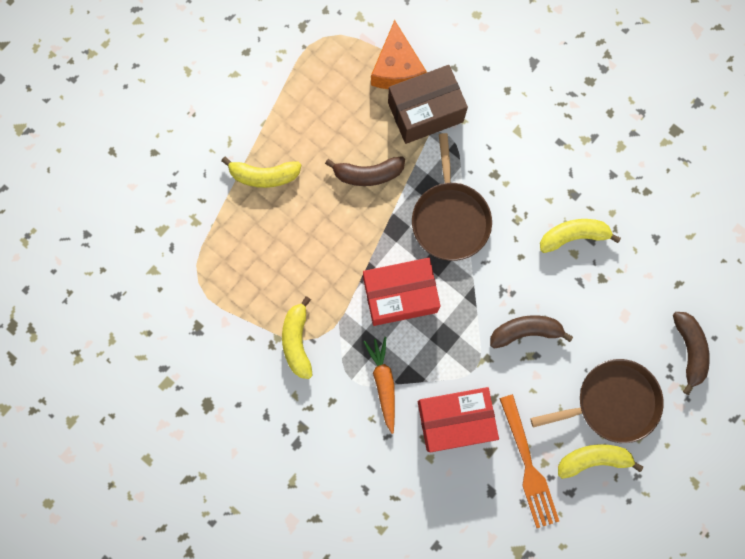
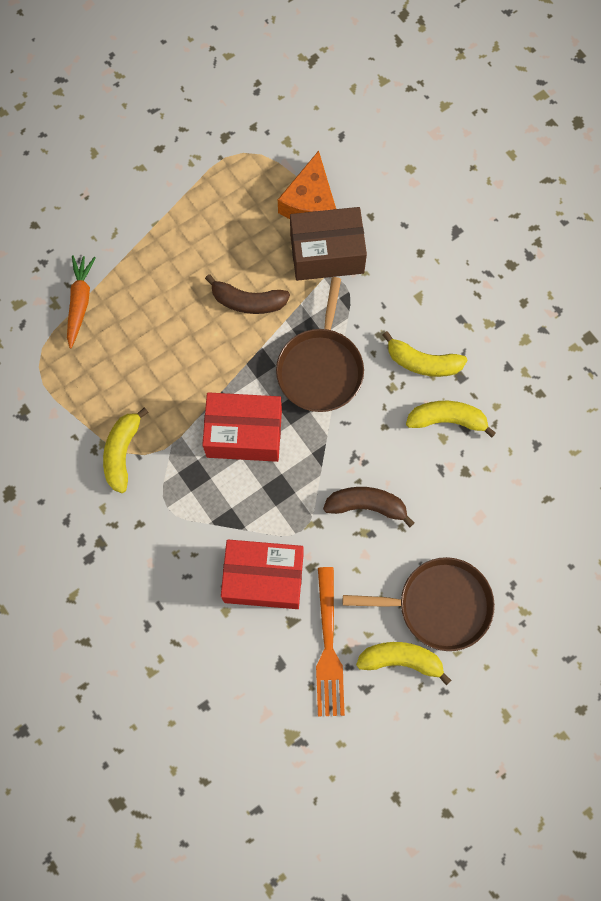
camera: 15 degrees right, 5 degrees down
(264, 176) = (139, 276): yellow banana -> yellow banana (422, 362)
(383, 383) = (199, 520): orange carrot -> orange carrot (80, 302)
(688, 350) = (538, 572): brown banana -> none

